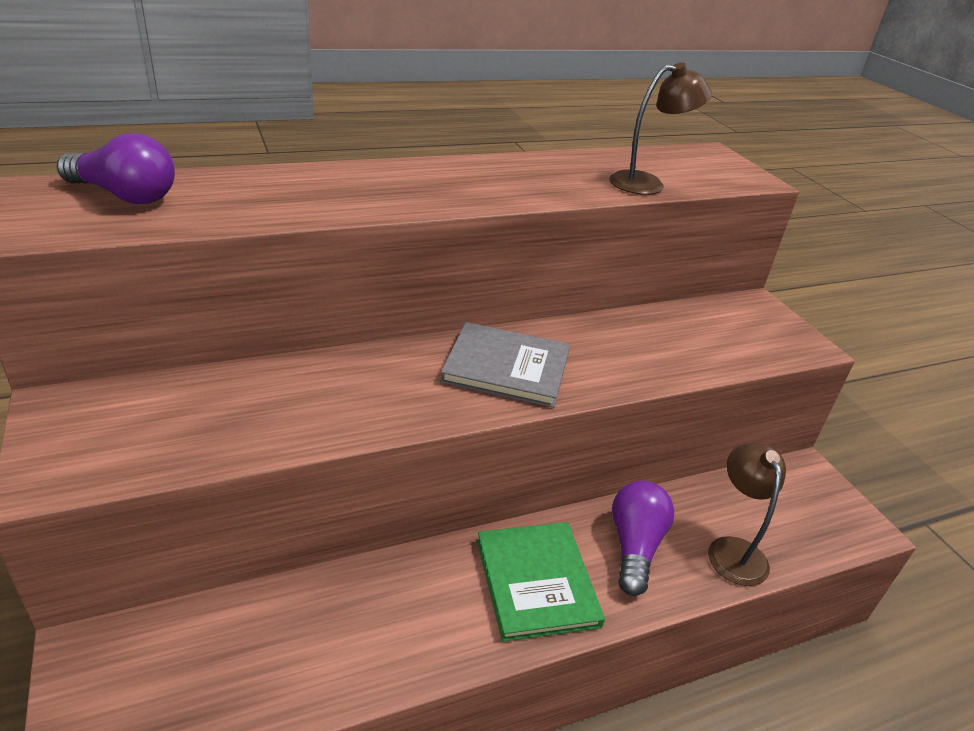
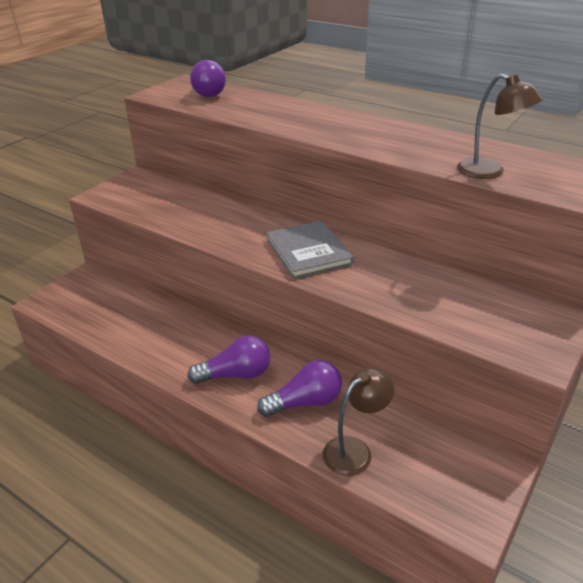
camera: 60 degrees right, 0 degrees up
(536, 582) = (236, 374): green book -> purple light bulb

